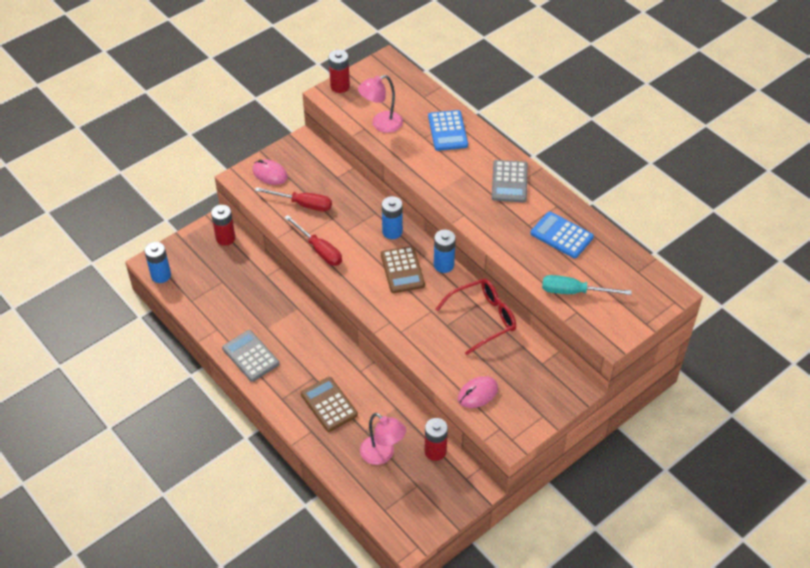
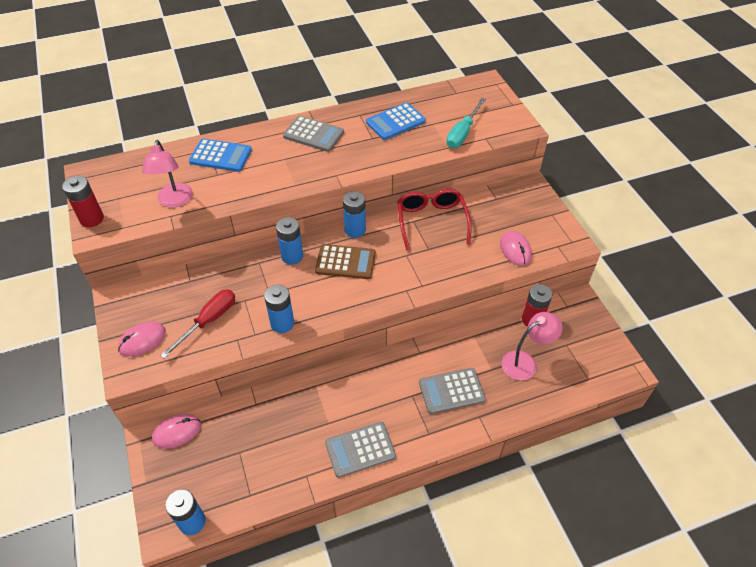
camera: 70 degrees left, 0 degrees up
(225, 238) = (177, 432): red battery -> pink mouse
(319, 250) = (282, 323): red screwdriver -> blue battery
(329, 404) = (451, 391): brown calculator -> grey calculator

